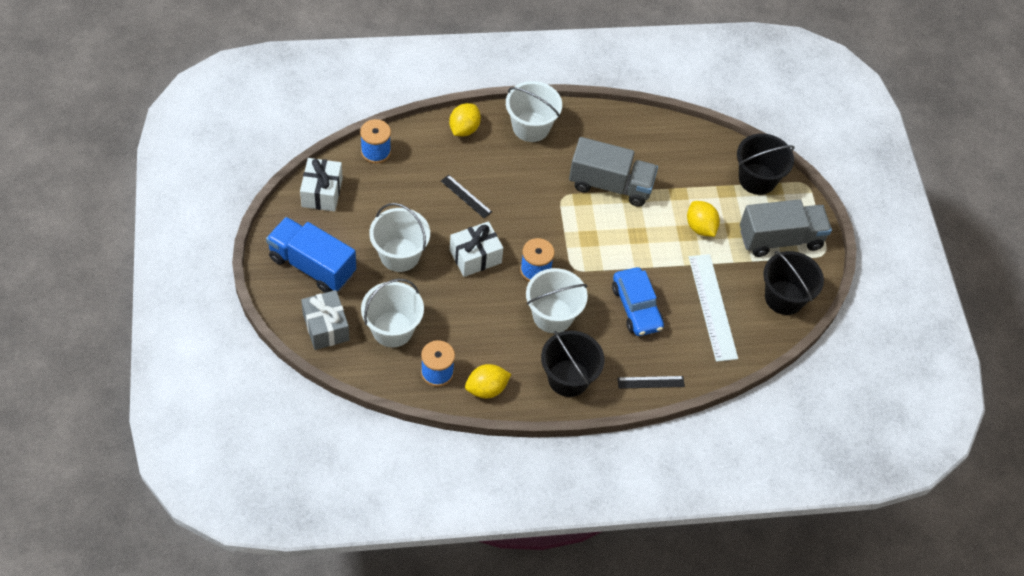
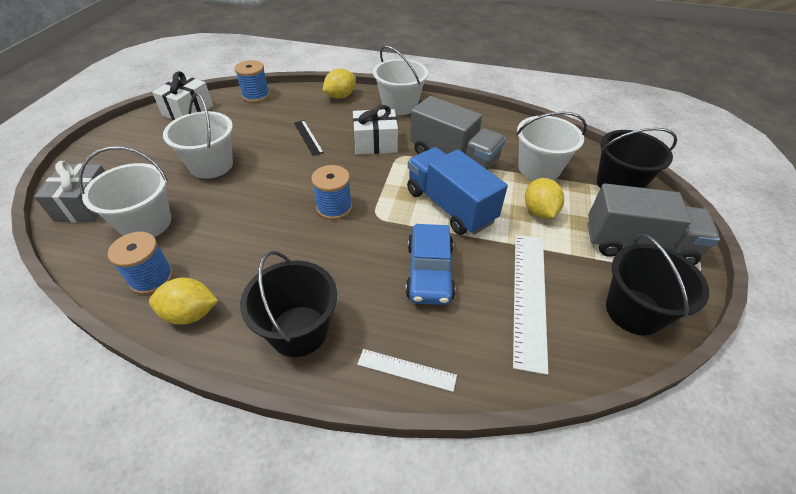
camera: 25 degrees right, 10 degrees down
(312, 265) = (127, 155): blue truck -> blue truck (450, 206)
(475, 256) = (281, 182): white gift -> white gift (375, 143)
(552, 315) = (325, 254): white bucket -> white bucket (539, 169)
(651, 382) = (406, 369): black ruler -> white ruler

